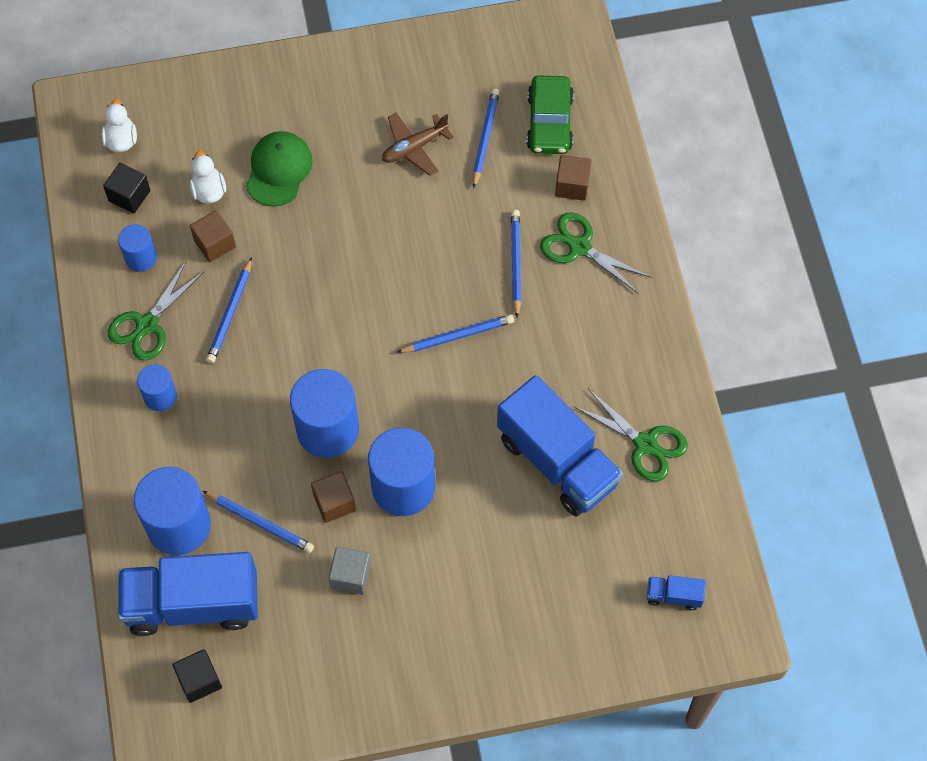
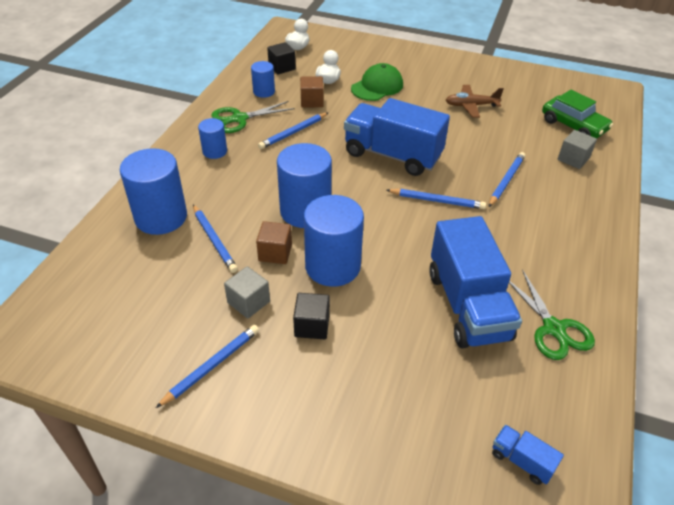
camera: 30 degrees right, 20 degrees down
(193, 604) = (125, 264): blue truck -> blue truck (392, 155)
(199, 680) = (82, 312): black cube -> black cube (312, 326)
(485, 138) = (522, 117): blue pencil -> blue pencil (212, 366)
(549, 122) = (573, 125): green car -> green car turned 75 degrees counterclockwise
(572, 185) = (573, 159): brown cube -> grey cube
(579, 247) = (561, 190): green scissors -> none

